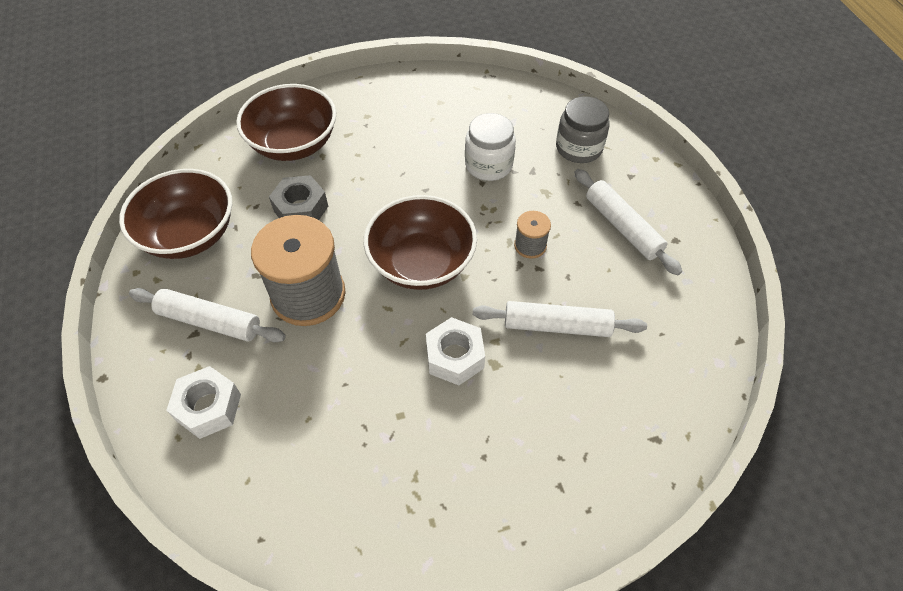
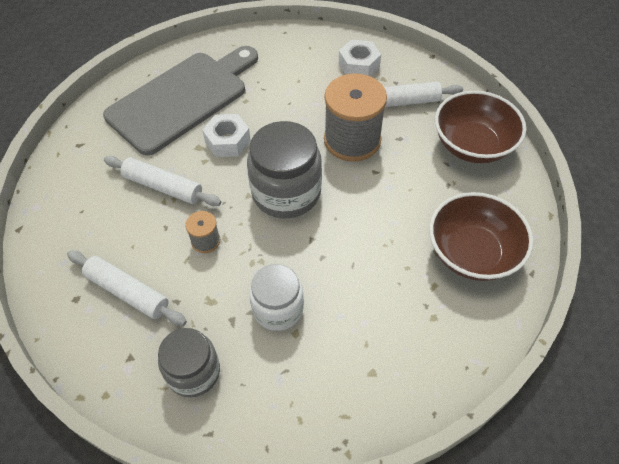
camera: 155 degrees right, 0 degrees up
(301, 209) = (411, 197): grey nut -> none
(422, 263) = (286, 192): brown bowl -> grey jar
(487, 460) = (182, 99): none -> grey cutting board
(557, 325) = (163, 187): white rolling pin -> white rolling pin turned 45 degrees clockwise

